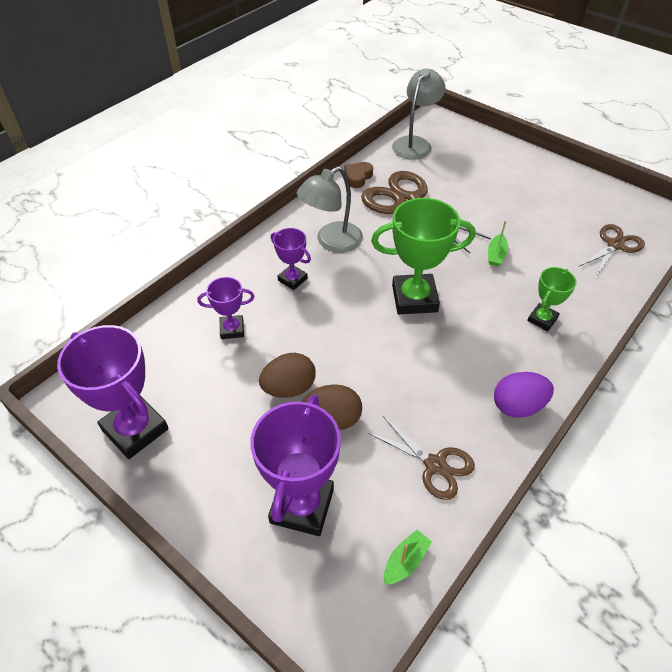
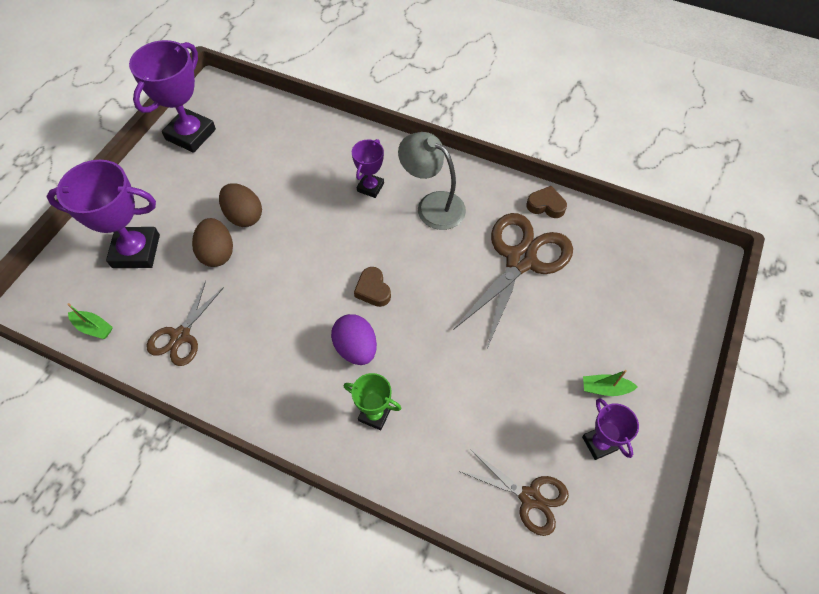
camera: 75 degrees right, 10 degrees up
(232, 329) = (299, 161): purple trophy -> purple trophy (599, 443)
(414, 298) = (373, 290): green trophy -> brown heart
(415, 143) = (639, 248): grey lamp -> none
(496, 255) = (464, 359): green boat -> green boat (605, 388)
(517, 406) = (253, 398): purple egg -> purple egg (356, 348)

